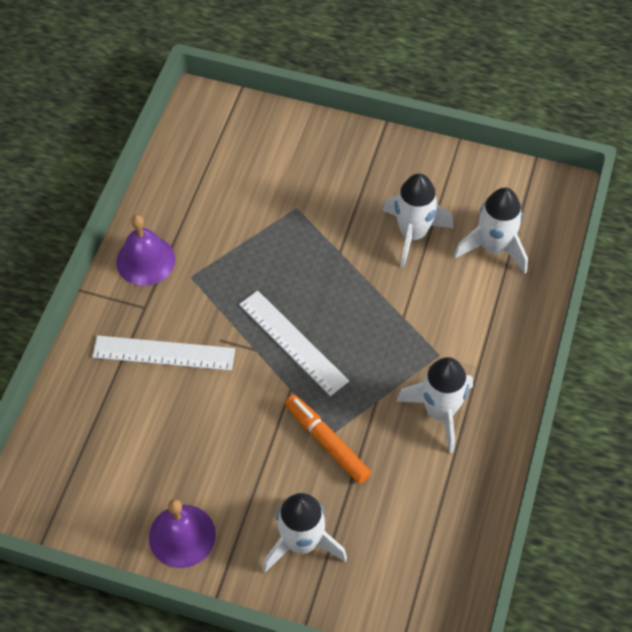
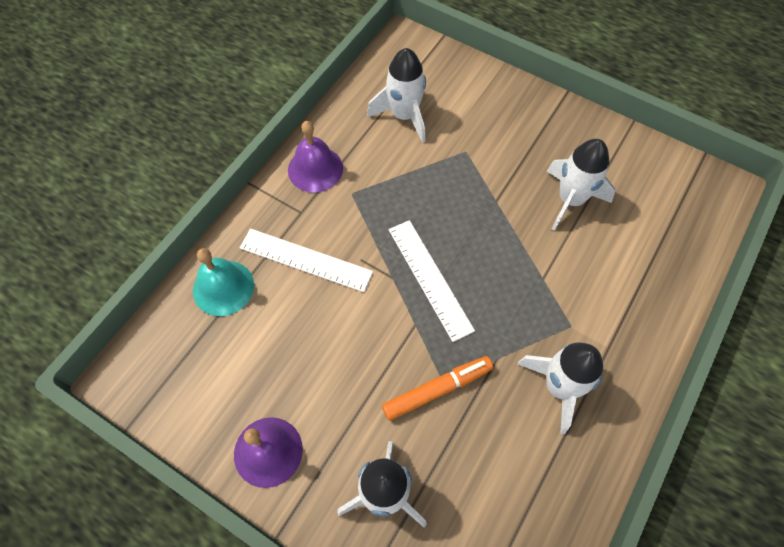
camera: 15 degrees right, 5 degrees up
(88, 399) = (223, 287): none -> turquoise bell
(326, 442) = (437, 389): orange marker -> orange marker turned 90 degrees clockwise
(494, 248) = (647, 231): white rocket -> white rocket (404, 116)

